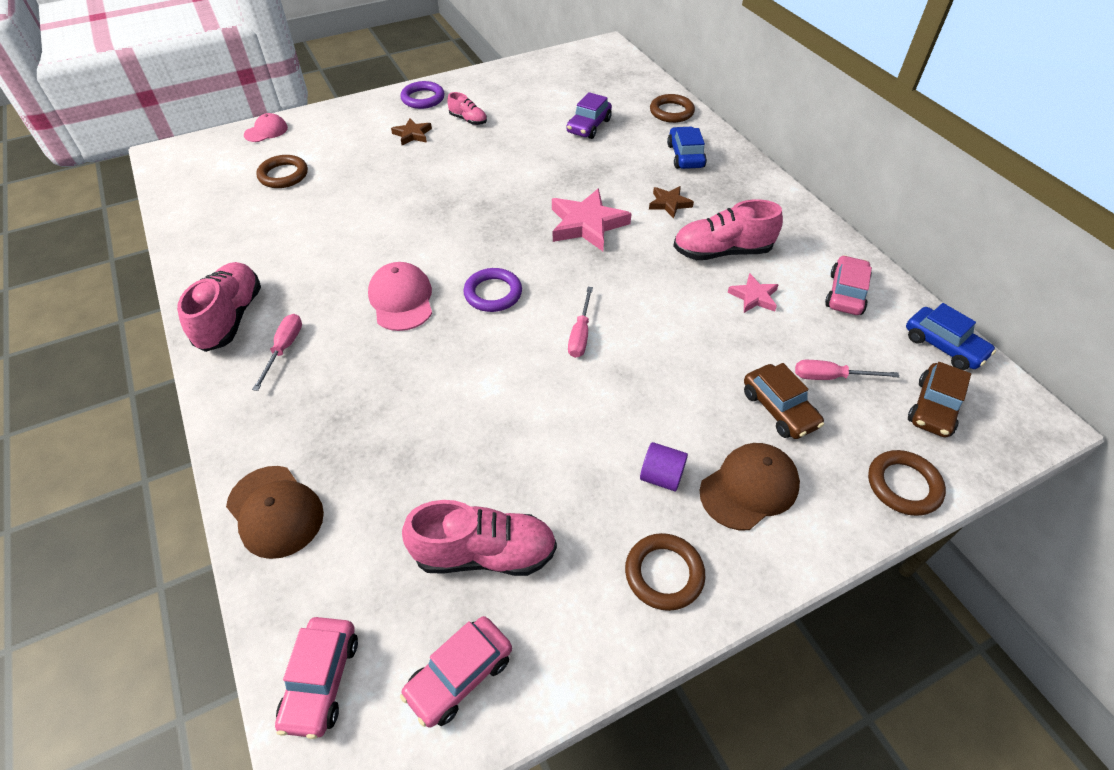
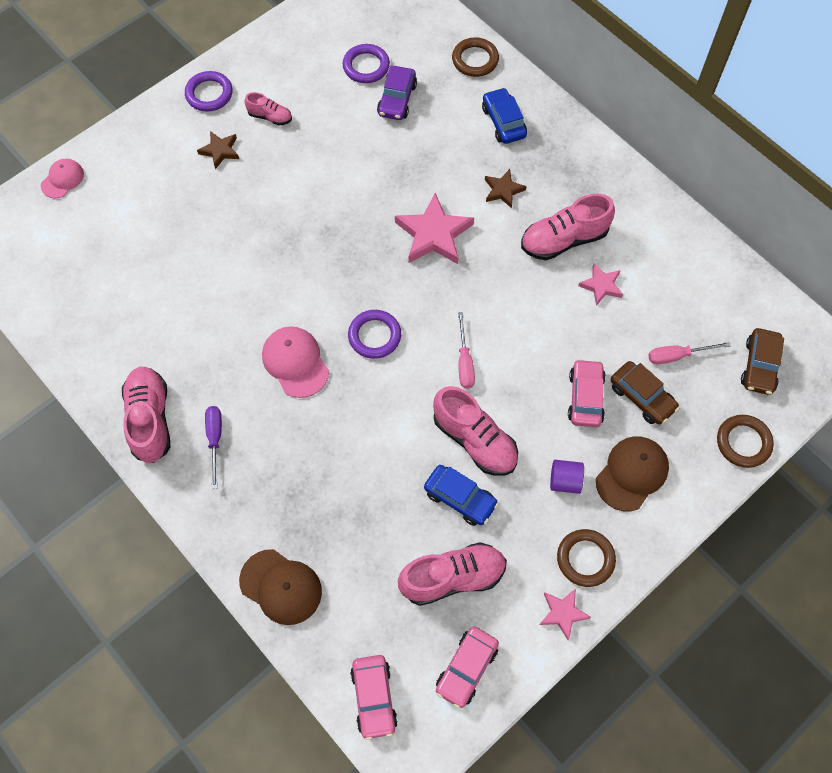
camera: 15 degrees left, 15 degrees up
(283, 175) = (112, 237): brown ring -> none
(284, 349) = (215, 440): pink screwdriver -> purple screwdriver
(565, 410) = (475, 440): none -> pink shoe
(569, 102) = (366, 66): none -> purple ring
(614, 636) = (563, 613): none -> pink star
(845, 293) = (678, 263): pink car -> pink car (585, 397)
(943, 346) = (762, 302): blue car -> blue car (460, 498)

